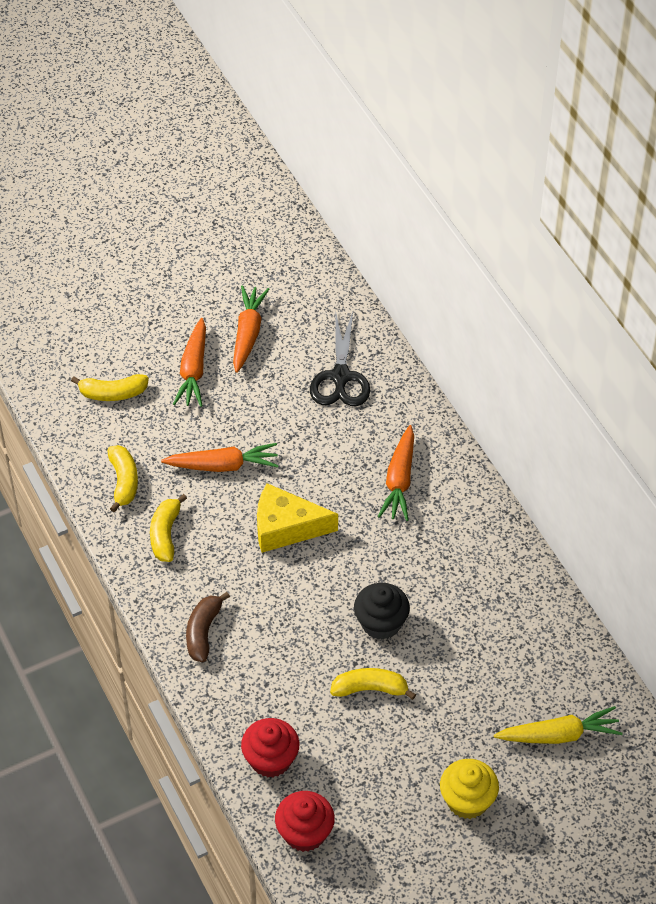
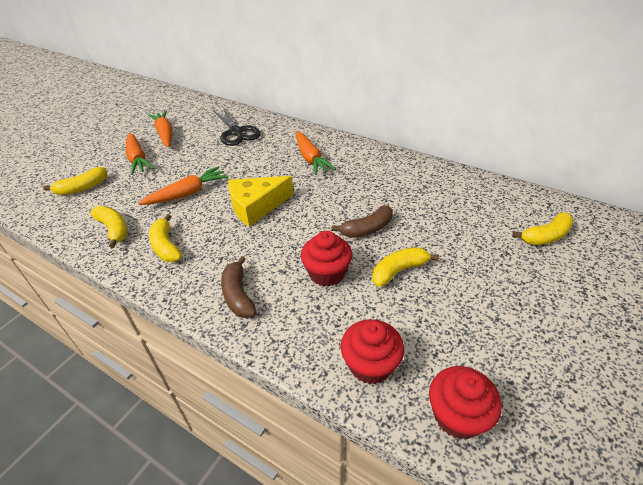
camera: 30 degrees left, 10 degrees down
(299, 653) = (327, 273): none -> red cupcake
(381, 623) = (367, 229): black cupcake -> brown banana
(467, 800) = (545, 309): yellow cupcake -> none
(559, 735) = (546, 236): yellow carrot -> yellow banana

